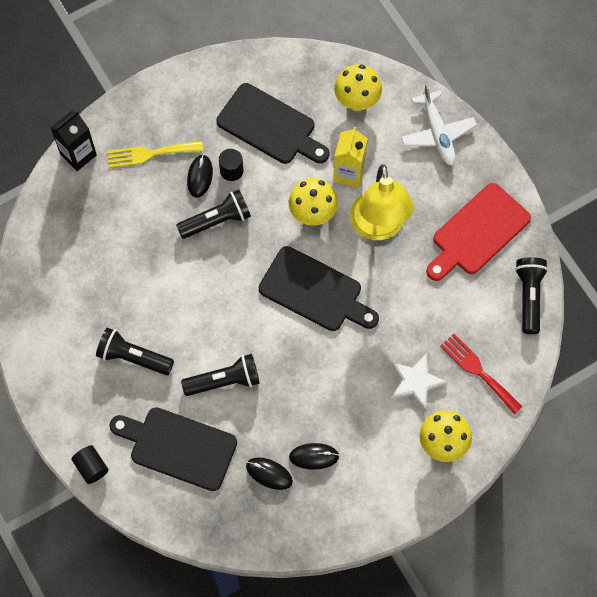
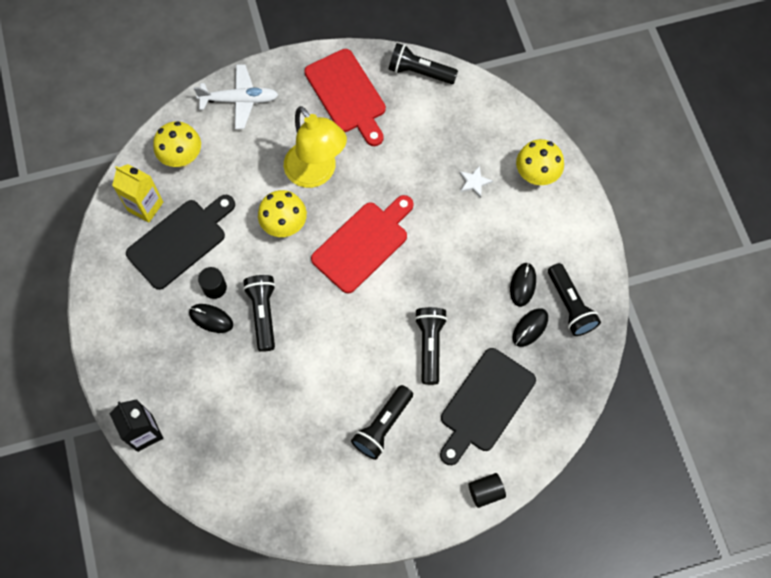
camera: 75 degrees left, 0 degrees up
(150, 154) = (169, 361): yellow fork -> none
(304, 509) = (570, 305): none -> black flashlight
(314, 291) = (363, 244): black cutting board -> red cutting board
(349, 173) = (253, 184): yellow carton -> yellow carton (145, 206)
(378, 227) = (316, 173): yellow lamp -> yellow lamp turned 45 degrees clockwise
(415, 382) = (474, 182): white star -> white star, size x0.64
(478, 371) = (477, 130): red fork -> none

